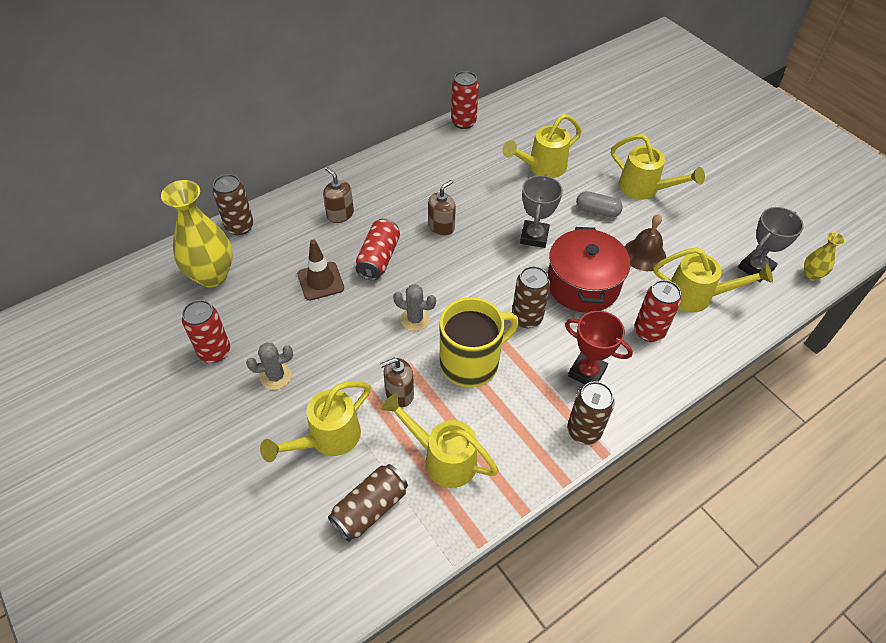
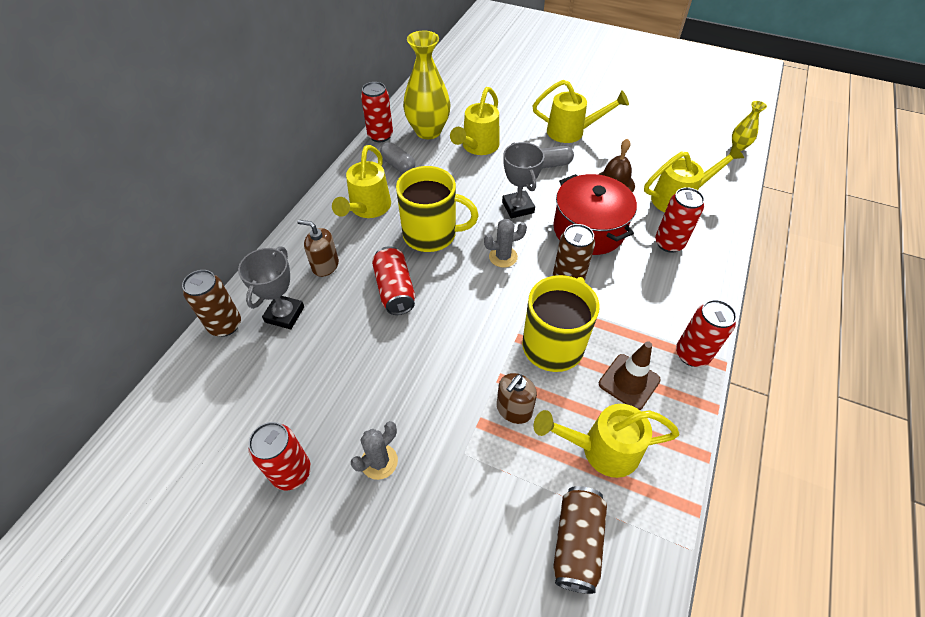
camera: 30 degrees left, 0 degrees up
(212, 275) = (229, 391): yellow vase -> yellow vase (428, 131)
(320, 281) = (354, 339): brown traffic cone -> brown traffic cone (629, 382)
(327, 438) = (481, 496): yellow watering can -> yellow watering can (367, 208)
(415, 319) = (473, 330): grey cactus -> grey cactus (503, 257)
(441, 227) = (431, 234): brown soap dispenser -> yellow mug
(458, 155) = (398, 165): none -> grey capsule
(584, 431) = (692, 354): brown can -> red can
(587, 372) = (652, 302): red trophy -> none
(756, 268) = (699, 158): grey trophy -> grey trophy (284, 314)

